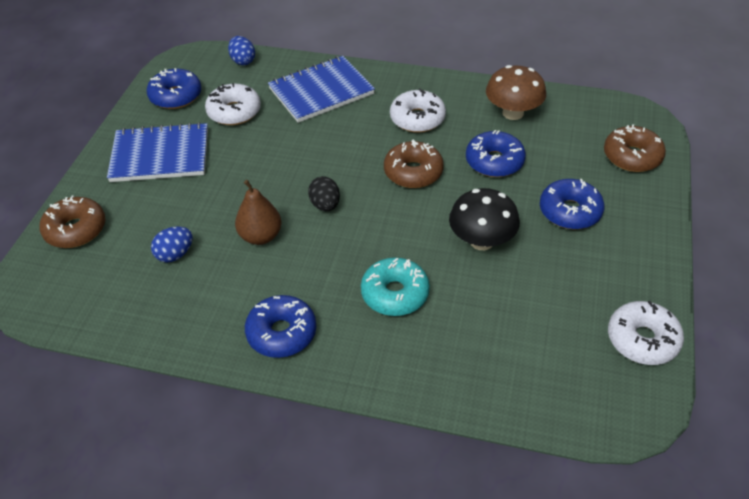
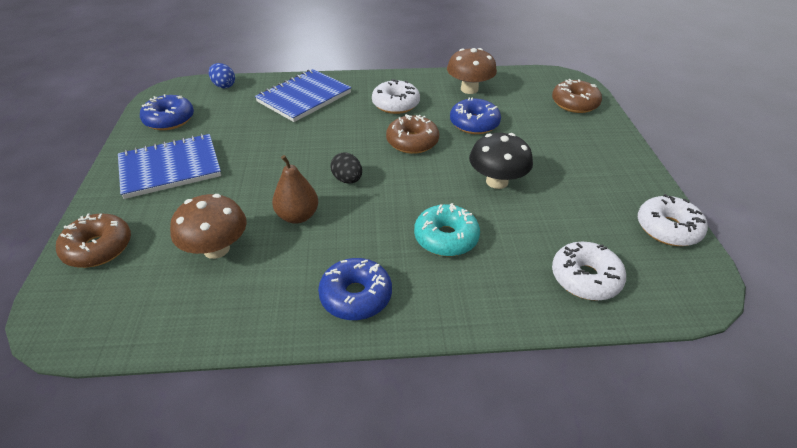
camera: 20 degrees left, 5 degrees down
(175, 254) = (216, 249): blue egg -> brown mushroom
(234, 112) = (231, 123): white donut -> white donut (585, 278)
(570, 211) = (553, 147): blue donut -> none

